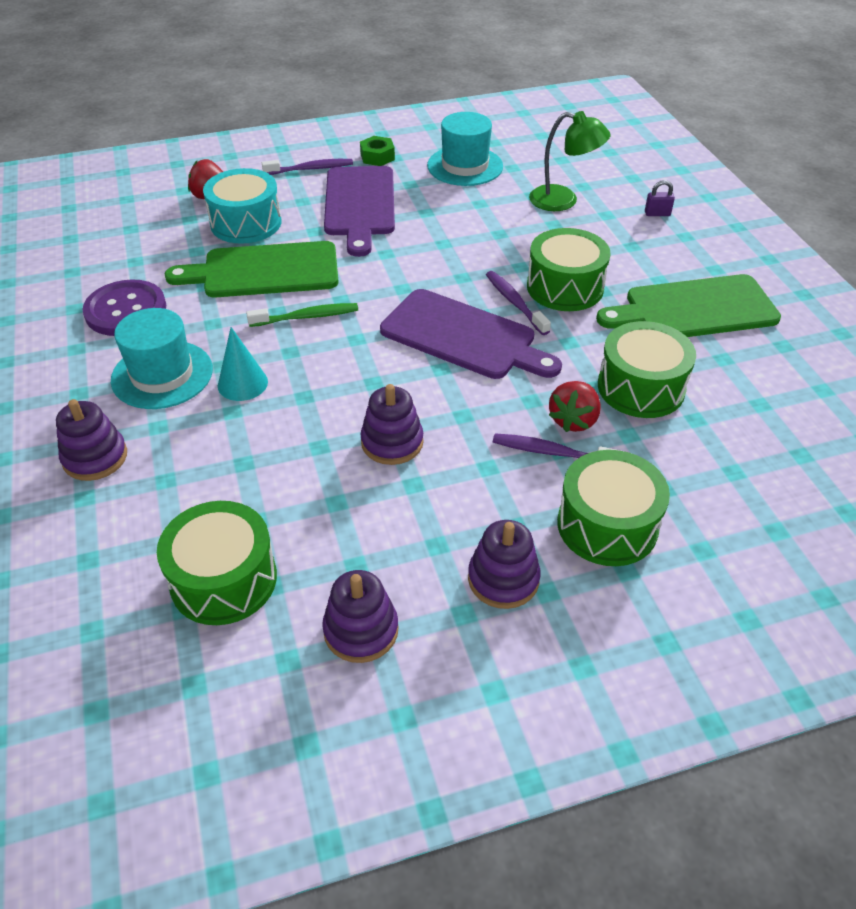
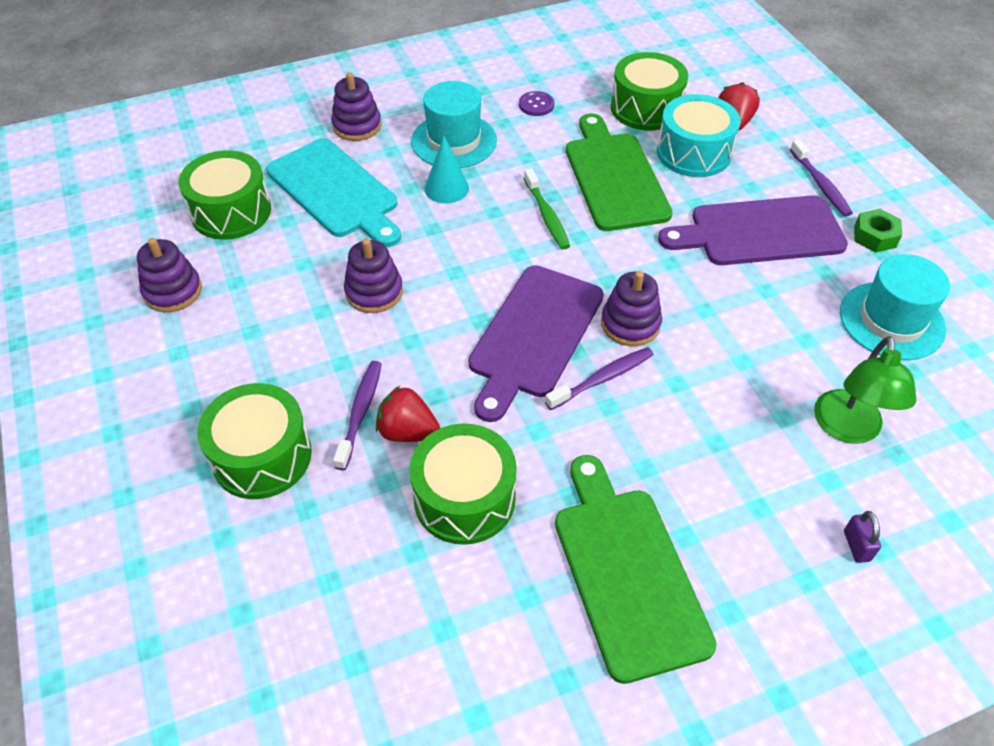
camera: 85 degrees right, 5 degrees up
(126, 310) = (536, 105): purple button -> purple button, size x0.50
(217, 476) = (336, 191): none -> turquoise cutting board
(503, 579) = (208, 377): purple stacking toy -> purple stacking toy (630, 324)
(565, 287) = (644, 428): green drum -> green drum (646, 108)

